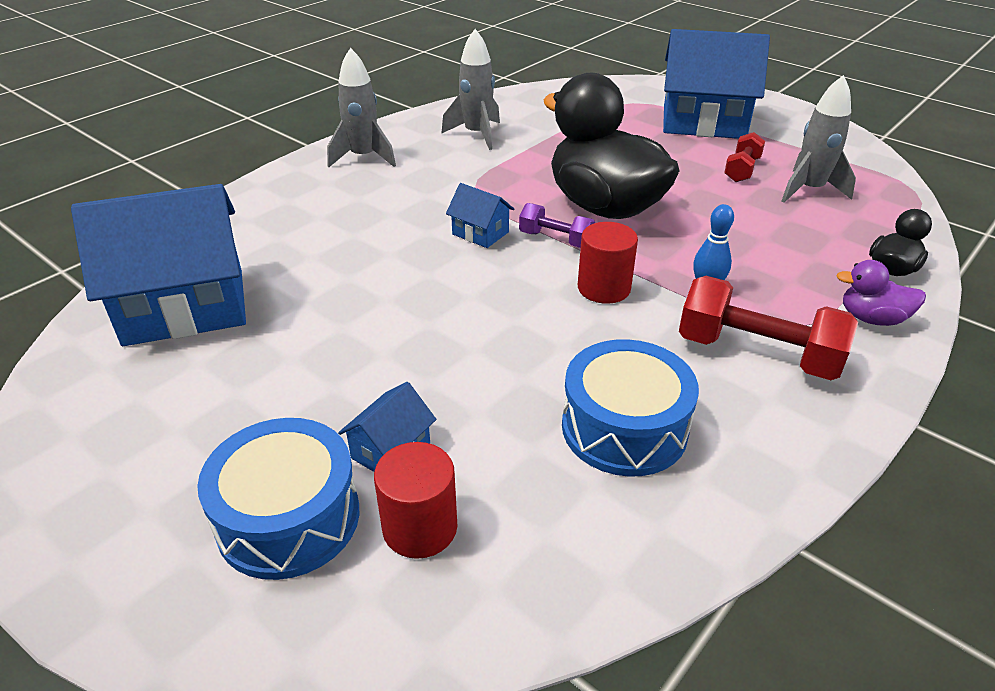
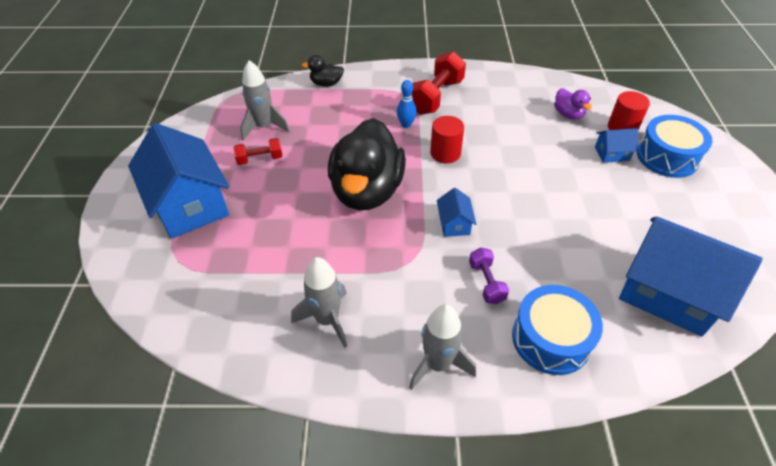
camera: 130 degrees left, 10 degrees up
(555, 239) = (424, 191): purple dumbbell -> purple dumbbell (486, 282)
(624, 428) = (520, 109): blue drum -> blue drum (551, 339)
(757, 353) = (436, 97): red dumbbell -> red dumbbell turned 45 degrees clockwise
(872, 318) = (375, 79): purple duck -> purple duck (568, 114)

